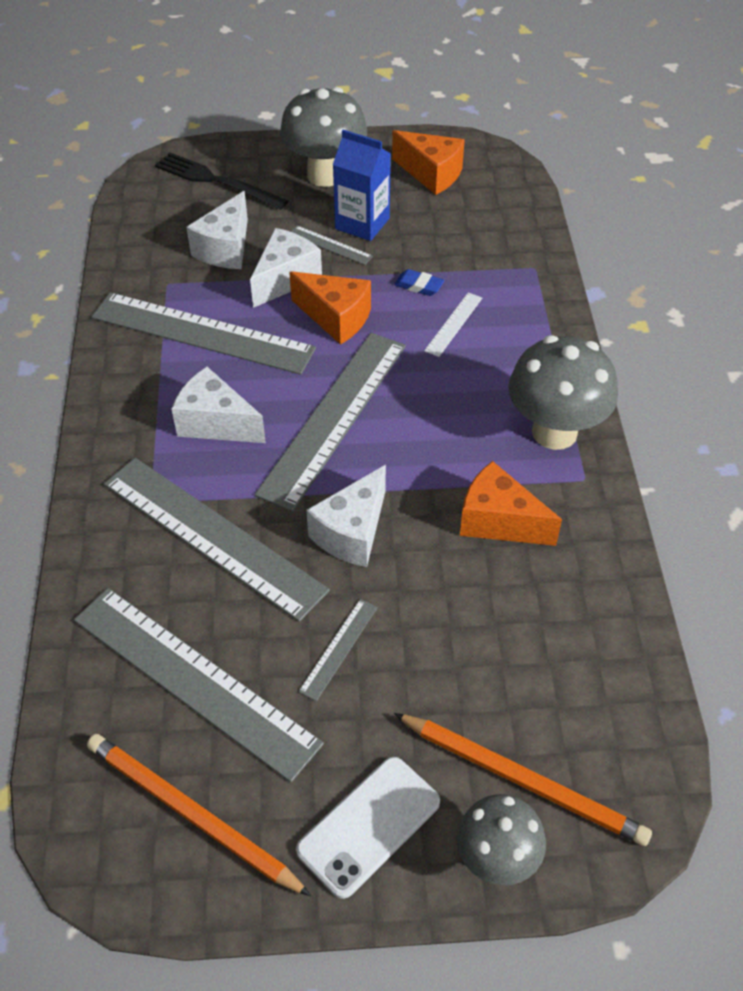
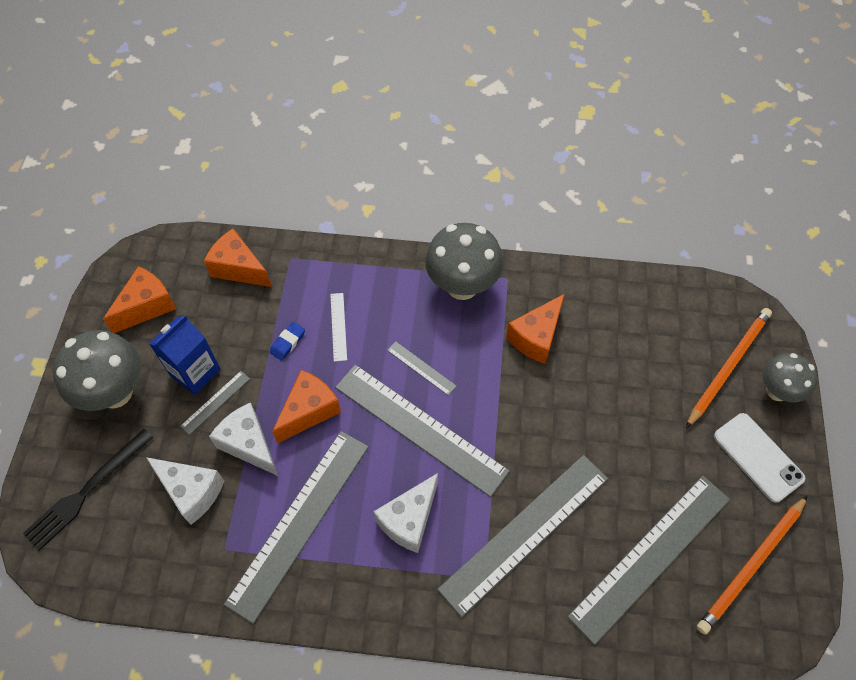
camera: 80 degrees left, 10 degrees up
(339, 648) = (631, 456): grey ruler -> grey ruler (421, 368)
(352, 532) = (534, 432): white cheese -> none
(454, 324) = (338, 326): white ruler -> white ruler turned 45 degrees clockwise
(504, 230) = (239, 268): none -> orange cheese

